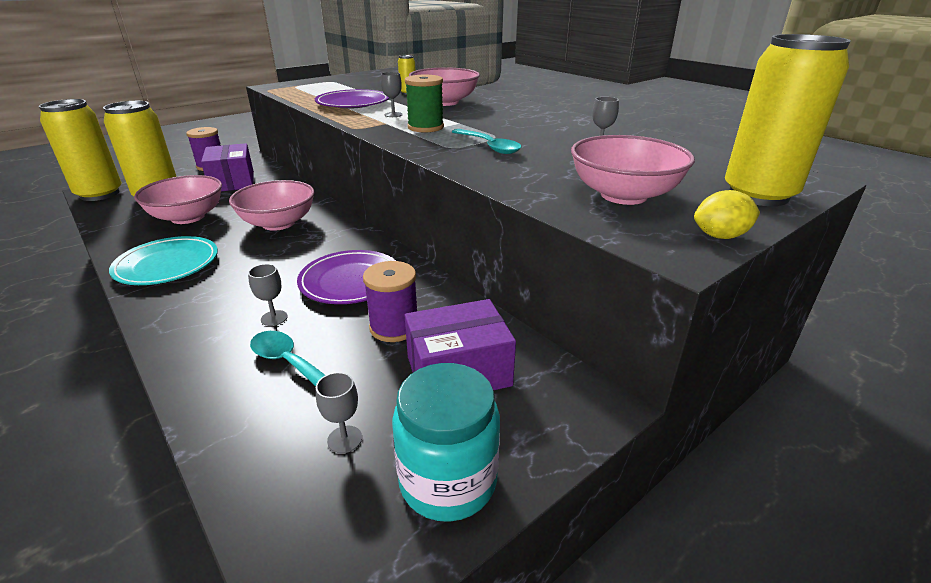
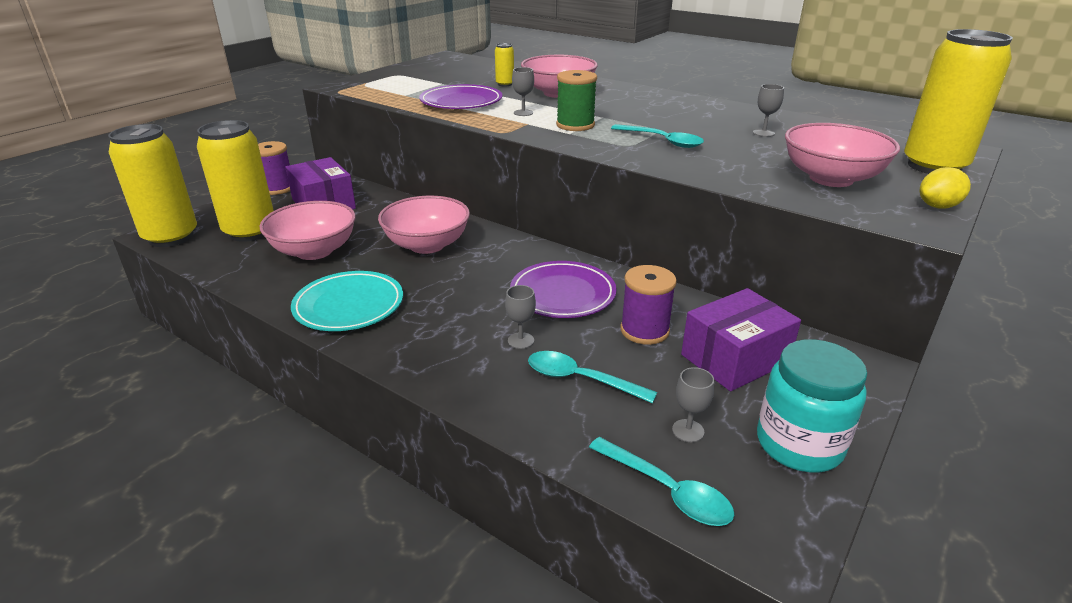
camera: 15 degrees left, 0 degrees up
(265, 502) = (667, 490): none -> turquoise spoon

